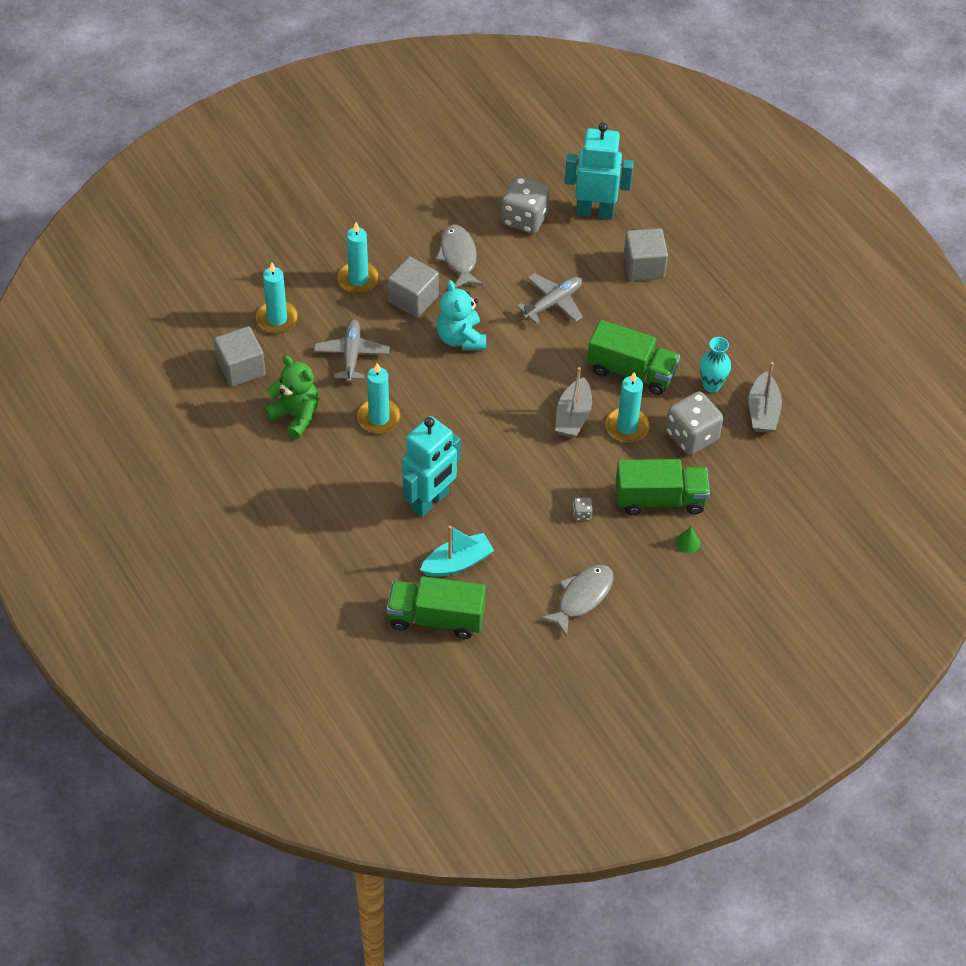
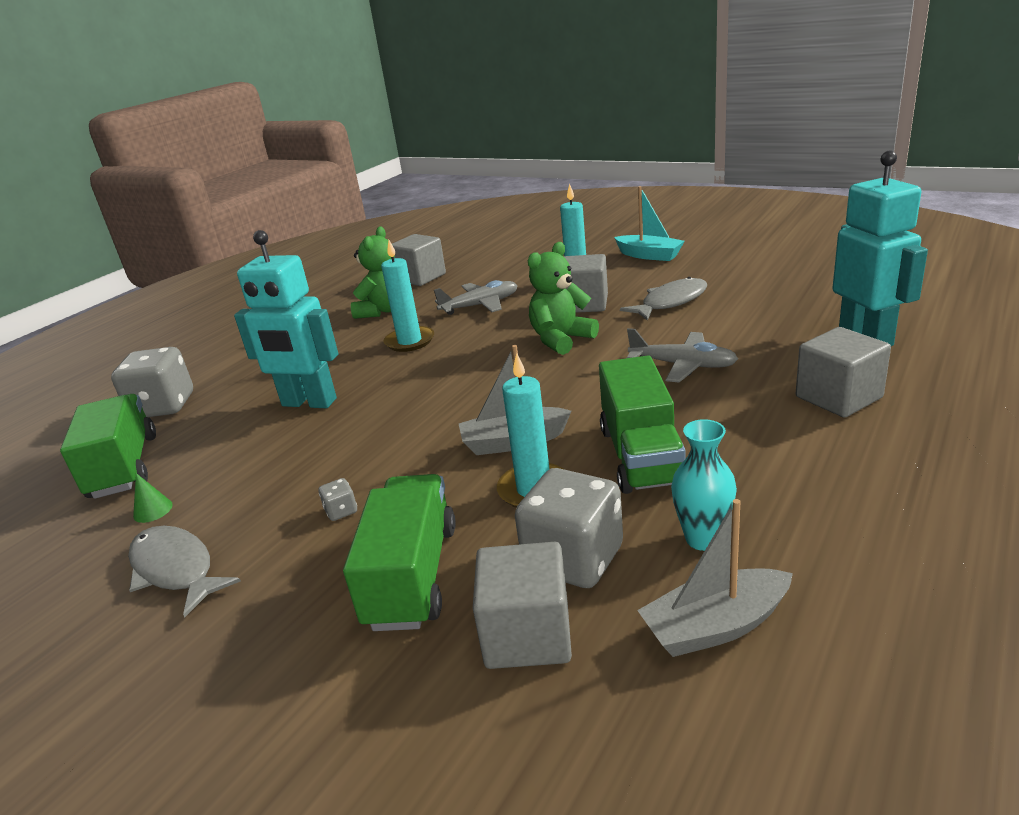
camera: 70 degrees right, 25 degrees down
(277, 319) = (490, 270): turquoise candle -> none
(457, 563) = (218, 450): turquoise boat -> turquoise boat (649, 255)
(461, 338) = (561, 339): turquoise teddy bear -> green teddy bear
(524, 218) = (779, 310): grey dice -> grey dice (163, 406)
(582, 597) = (176, 569): grey fish -> grey fish turned 150 degrees counterclockwise
(660, 499) = (412, 575): green truck -> green truck turned 150 degrees counterclockwise
(688, 543) = (329, 646): green cone -> green cone (153, 510)
(727, 472) = (527, 634): none -> grey cube

